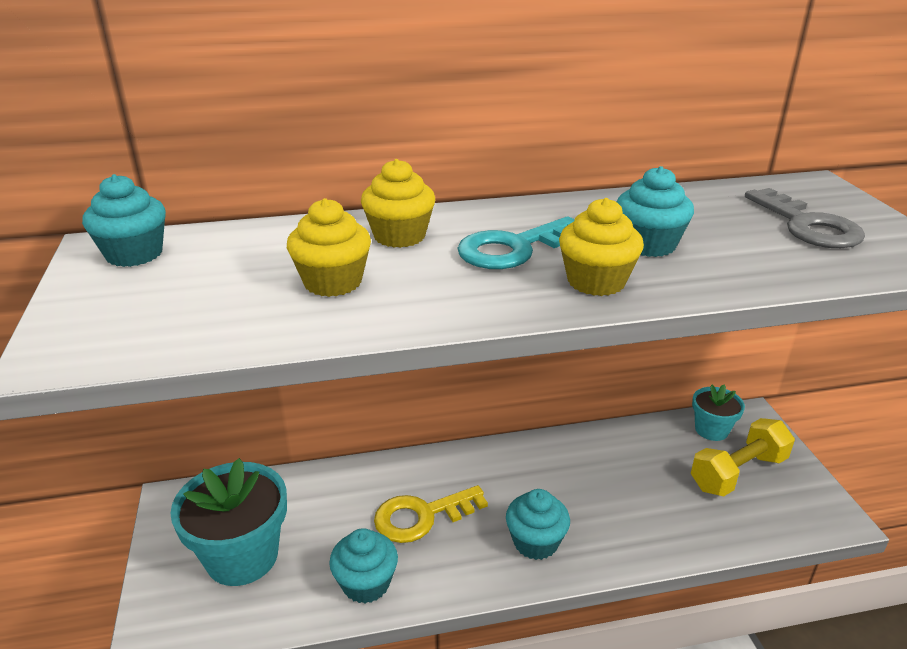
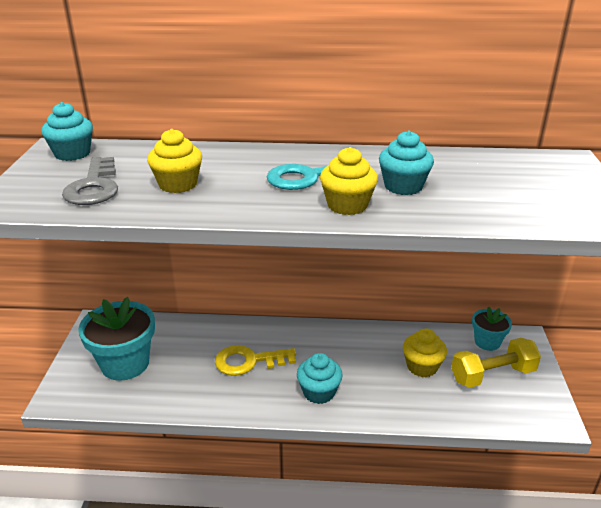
camera: 15 degrees right, 0 degrees up
(366, 583) = (195, 395): turquoise cupcake -> none
(399, 236) = (238, 161): yellow cupcake -> yellow cupcake (422, 366)
(808, 225) = (535, 187): grey key -> grey key (94, 187)

